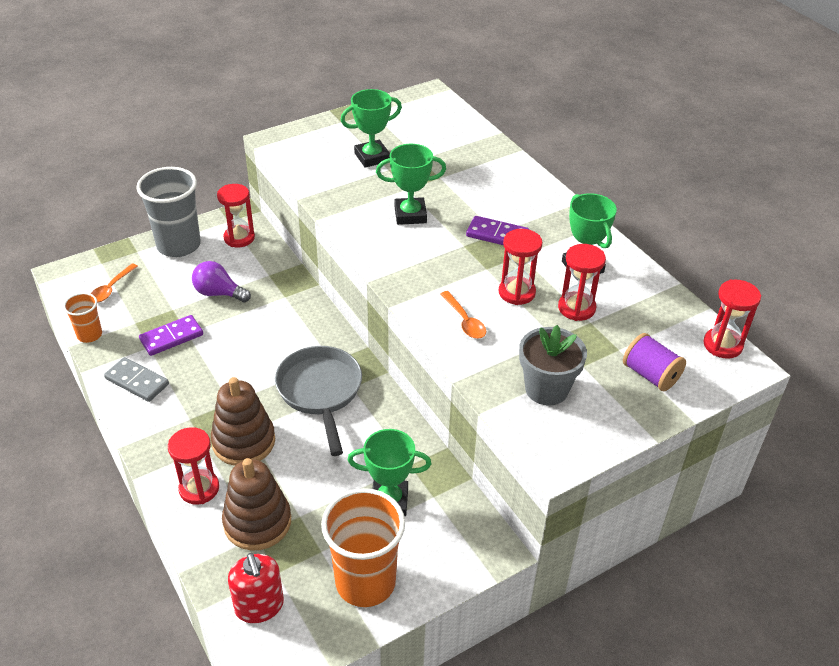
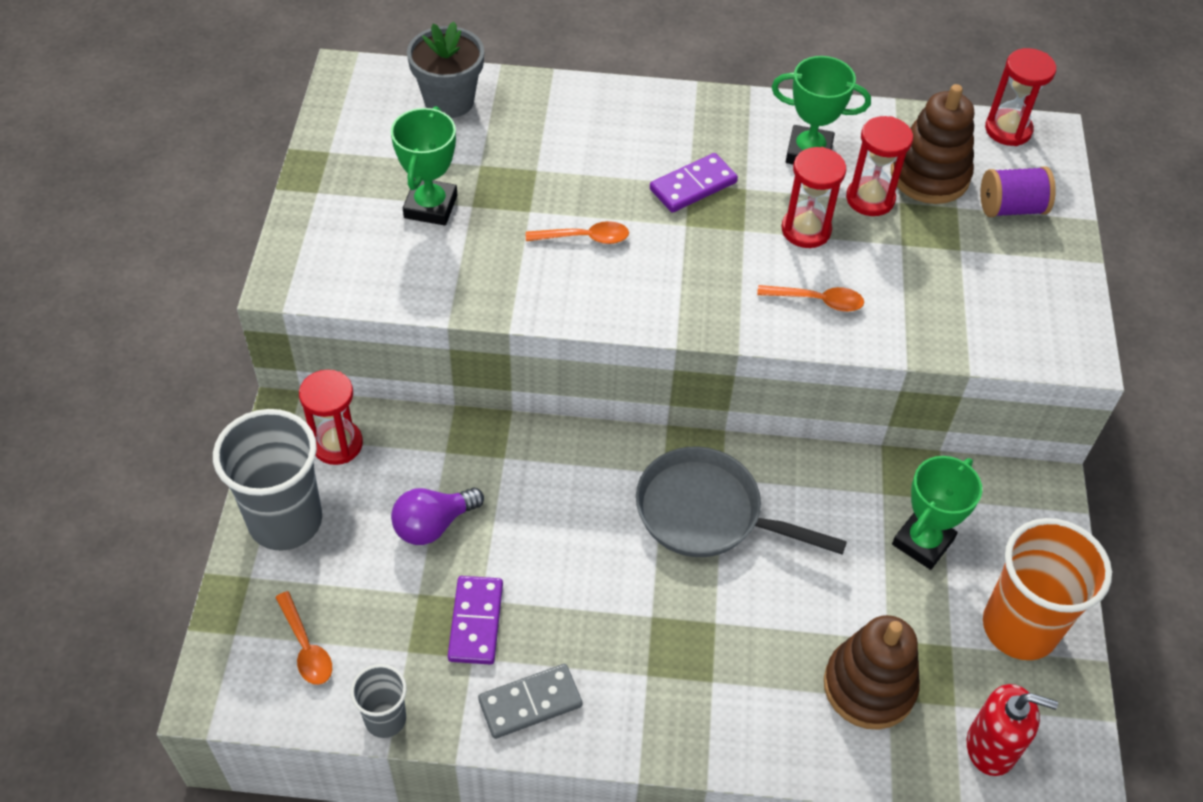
camera: 55 degrees left, 10 degrees up
(89, 335) = (385, 719): orange cup -> grey cup
(199, 488) = (775, 722): red hourglass -> none
(244, 442) = (731, 635): brown stacking toy -> brown stacking toy (929, 175)
(410, 215) = (585, 238): green trophy -> orange spoon
(546, 389) = (973, 298): grey flower pot -> grey flower pot (449, 101)

